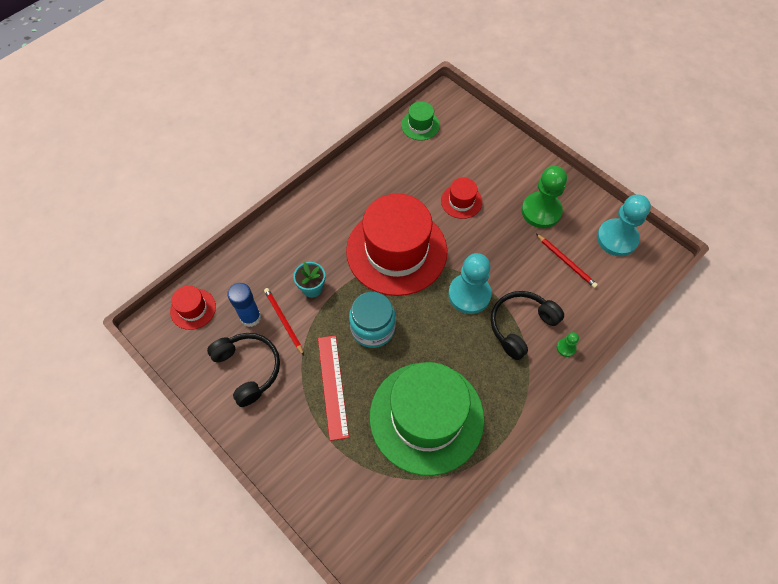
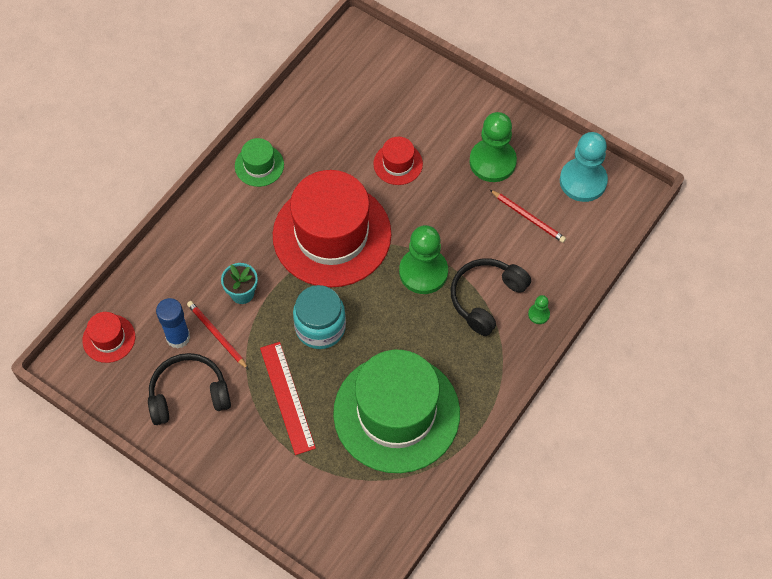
camera: 10 degrees left, 0 degrees up
(248, 369) = (188, 394): black headphones -> black headphones turned 60 degrees counterclockwise
(420, 125) = (333, 75): green hat -> green hat (259, 165)
(469, 294) = (423, 272): turquoise pawn -> green pawn

